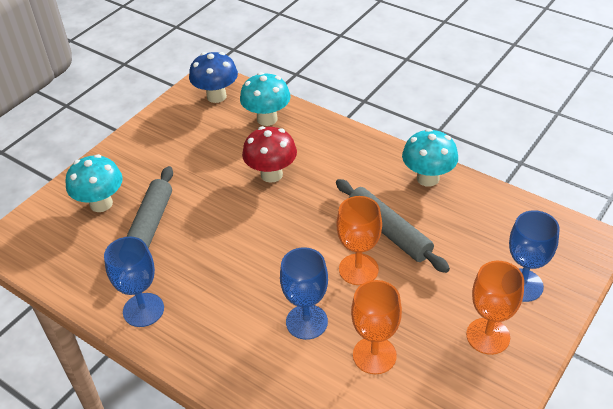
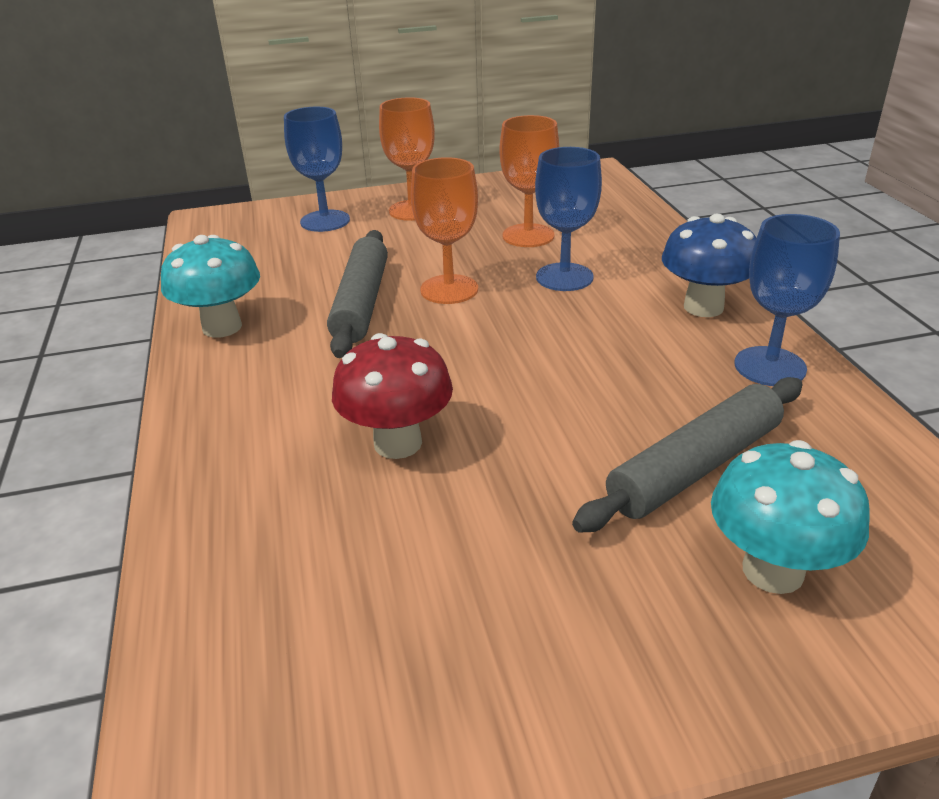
camera: 140 degrees left, 10 degrees down
(216, 96) = (259, 718): blue mushroom -> blue mushroom (703, 307)
(267, 119) = (255, 559): turquoise mushroom -> none

